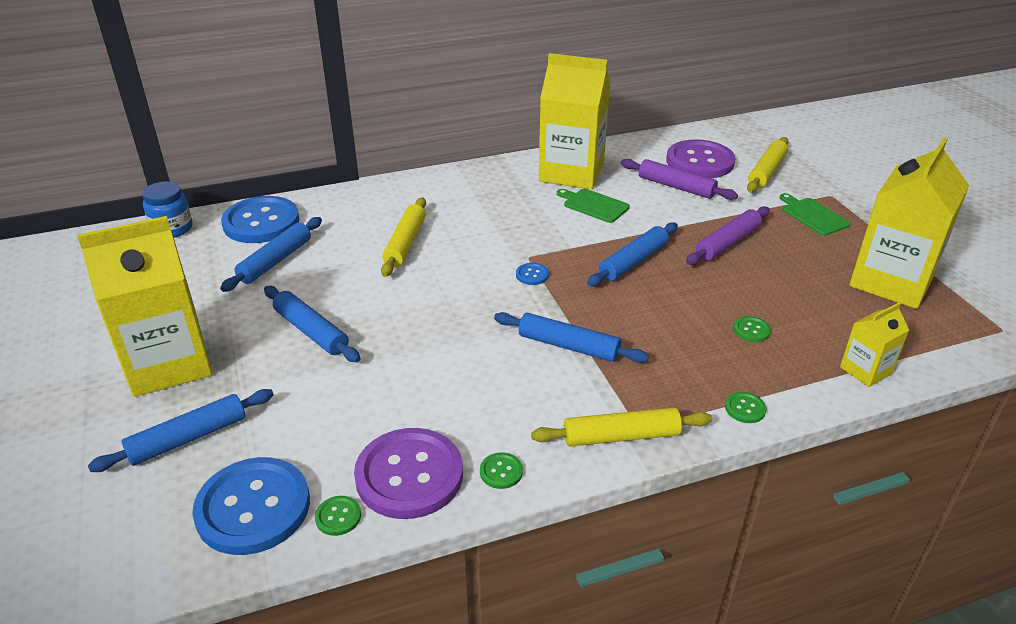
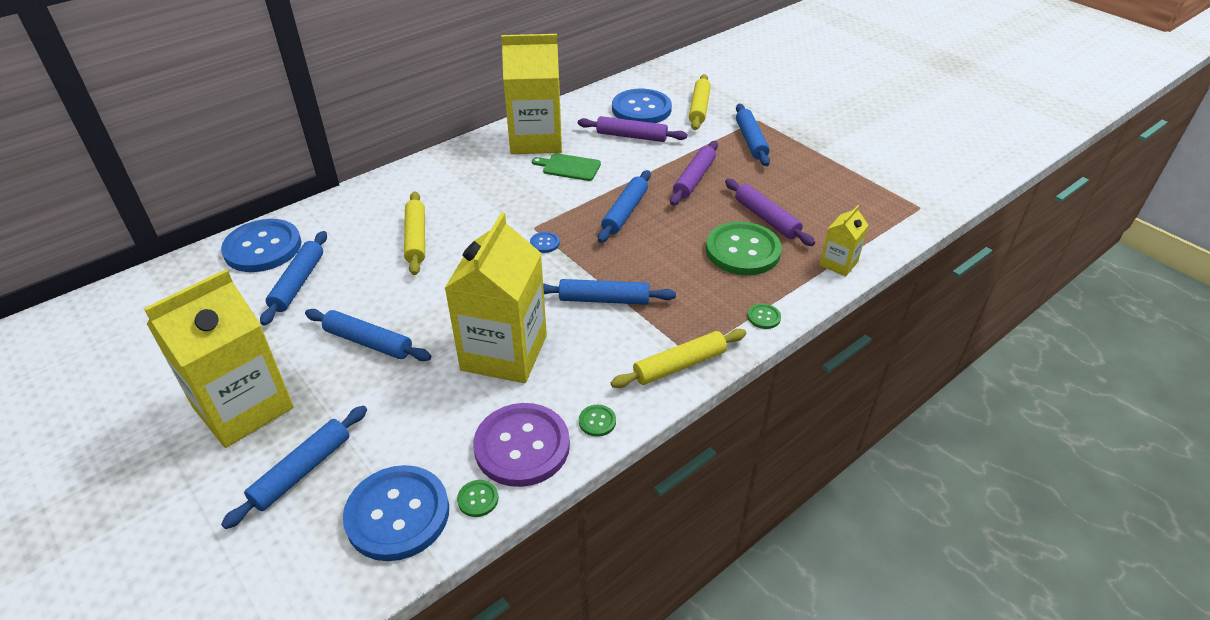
camera: 20 degrees left, 5 degrees up
(172, 229) = (172, 274): blue jar -> none
(700, 161) = (641, 109): purple button -> blue button
(751, 330) = (742, 250): green button -> green button, size x2.48
(796, 301) = (766, 218): none -> purple rolling pin
(813, 215) = (750, 140): green cutting board -> blue rolling pin
(891, 281) = (829, 185): yellow carton -> yellow carton (504, 353)

